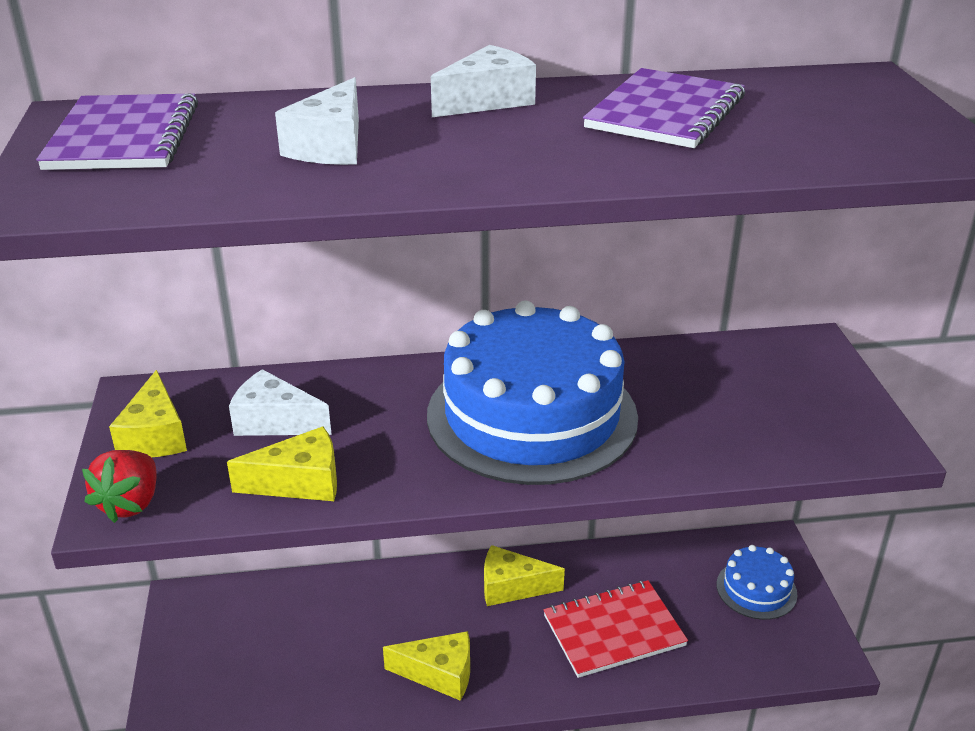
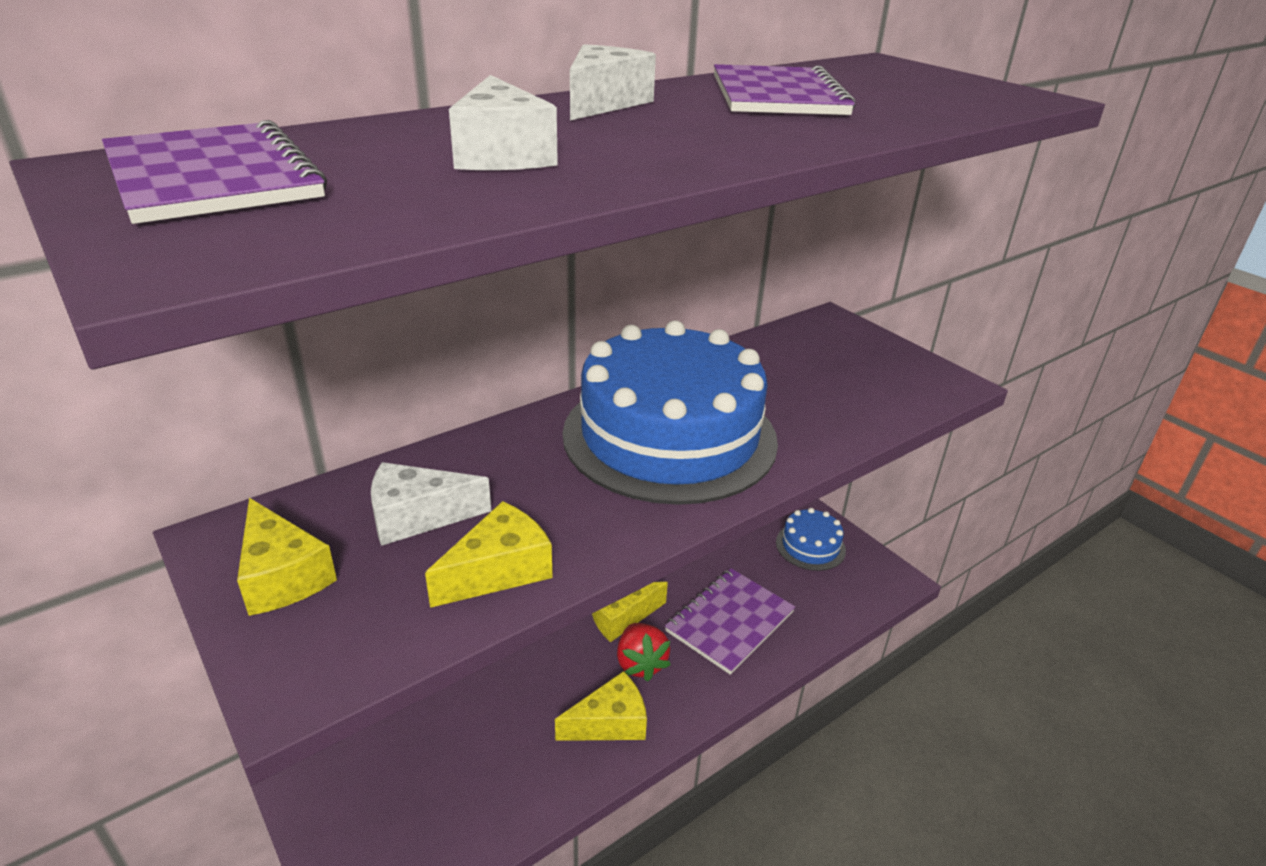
camera: 30 degrees left, 0 degrees up
(130, 504) = (312, 665): red strawberry -> red strawberry (640, 663)
(614, 631) = (730, 622): red notebook -> purple notebook

